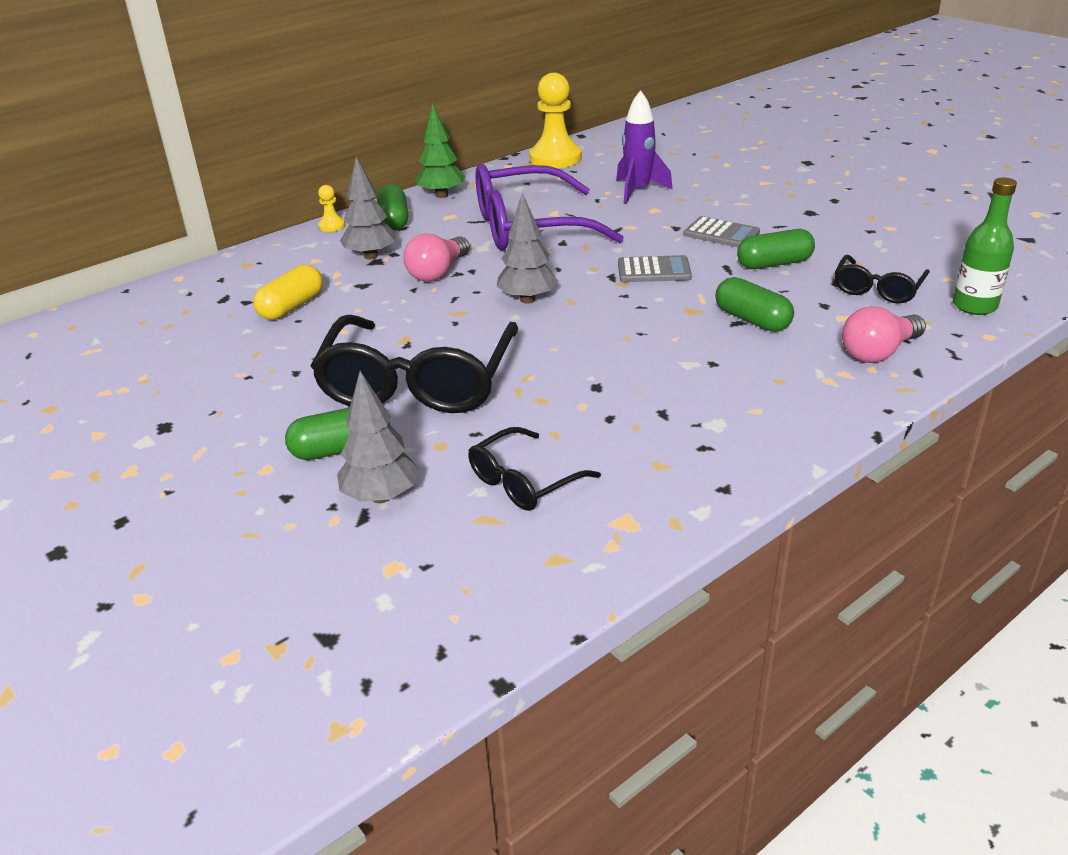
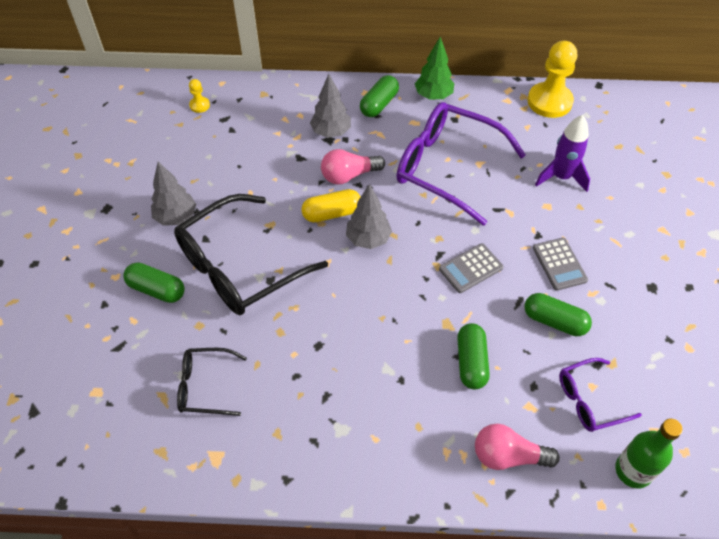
camera: 40 degrees right, 20 degrees up
(292, 307) = (247, 151): yellow capsule -> yellow capsule (332, 213)
(332, 226) = (341, 86): yellow pawn -> yellow pawn (199, 105)
(381, 496) = (138, 339): grey tree -> grey tree (176, 217)
(654, 270) = (471, 268): grey calculator -> grey calculator turned 105 degrees clockwise
(877, 289) = (589, 400): black glasses -> purple glasses

